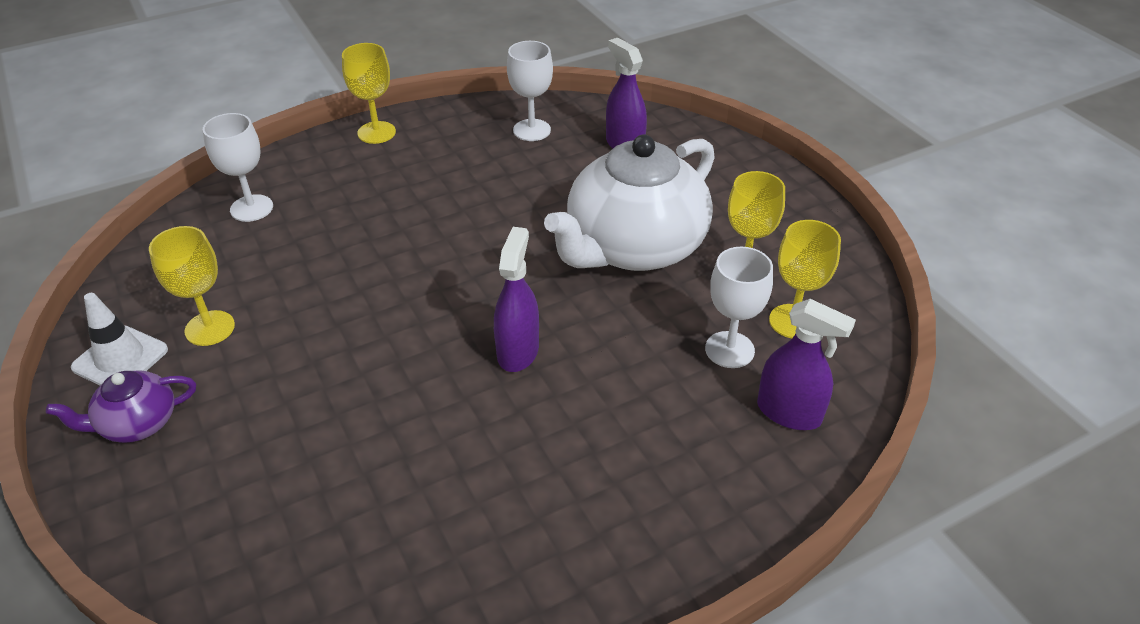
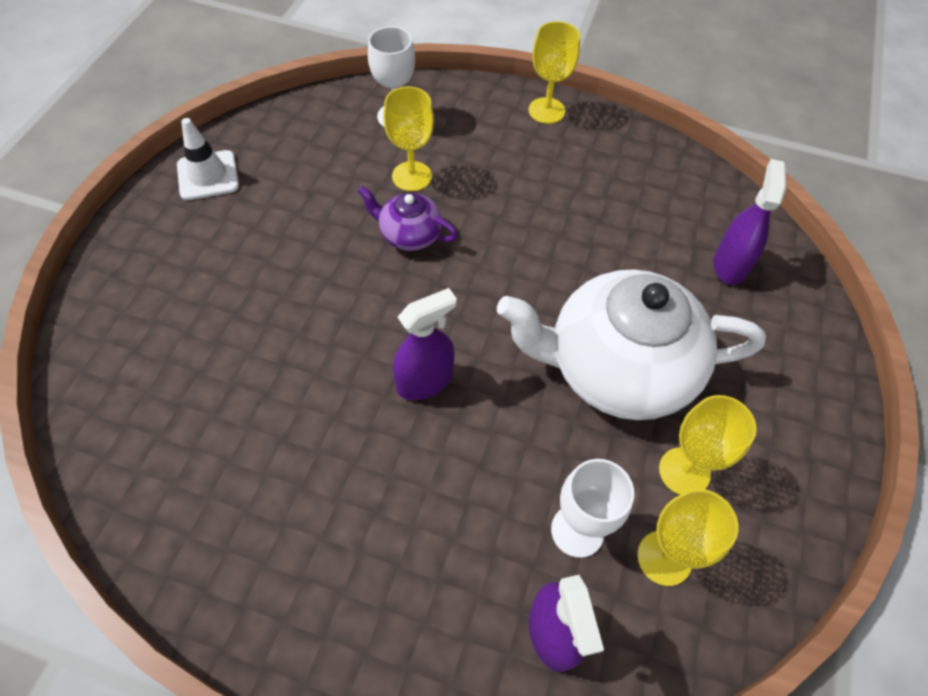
camera: 45 degrees right, 15 degrees up
(137, 423) = (167, 230): purple teapot -> purple teapot (409, 234)
(210, 328) = (273, 193): yellow goblet -> yellow goblet (412, 176)
(531, 130) = (667, 193): white goblet -> none

